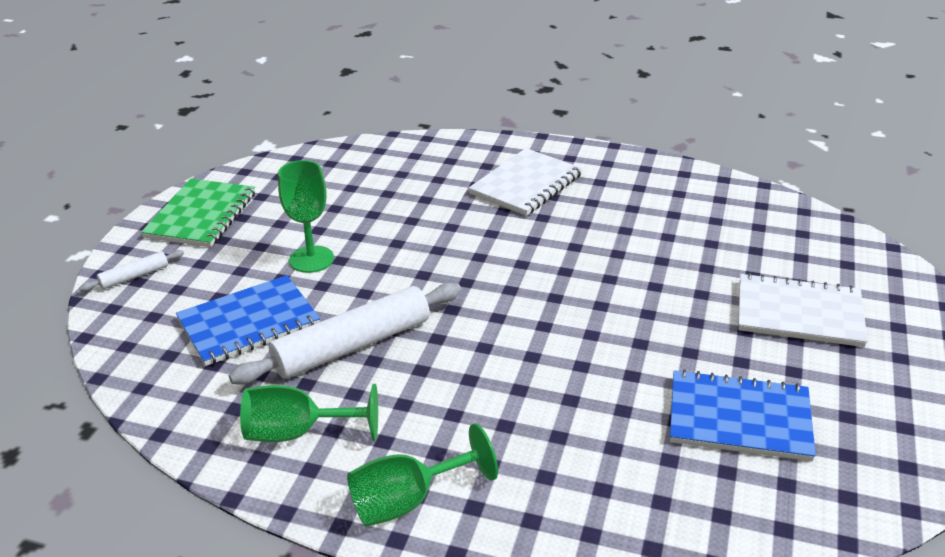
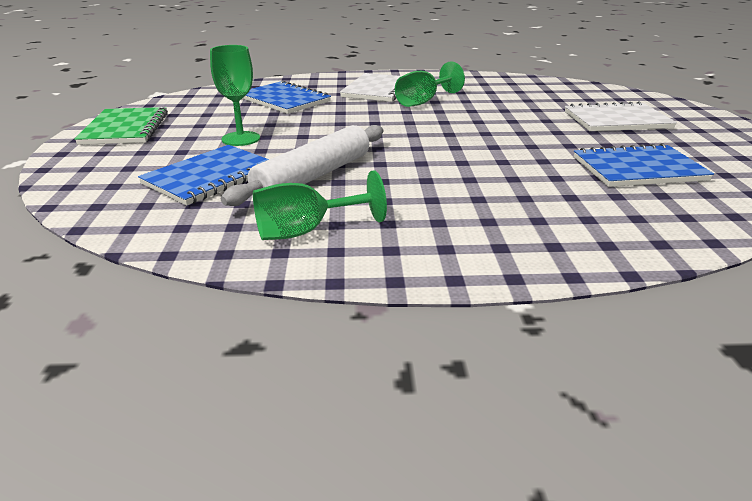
camera: 20 degrees left, 5 degrees down
(134, 276) = (80, 166): white rolling pin -> none
(399, 188) = (284, 100): none -> blue notebook
(407, 501) = (441, 254): green goblet -> green goblet (423, 102)

